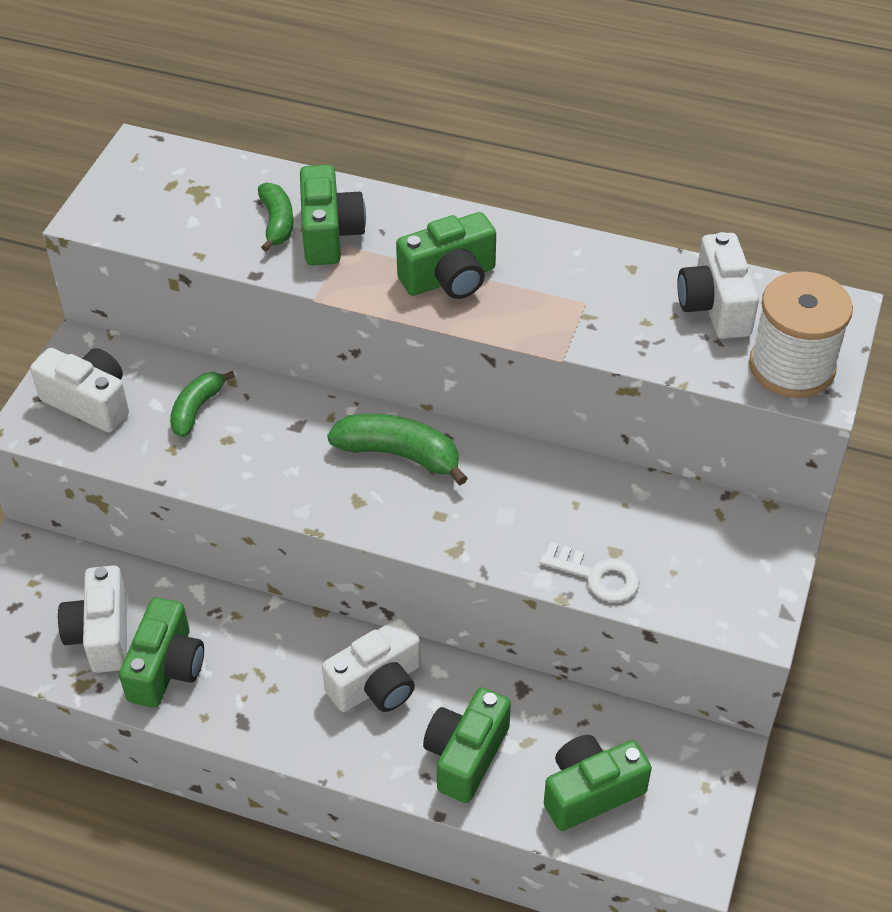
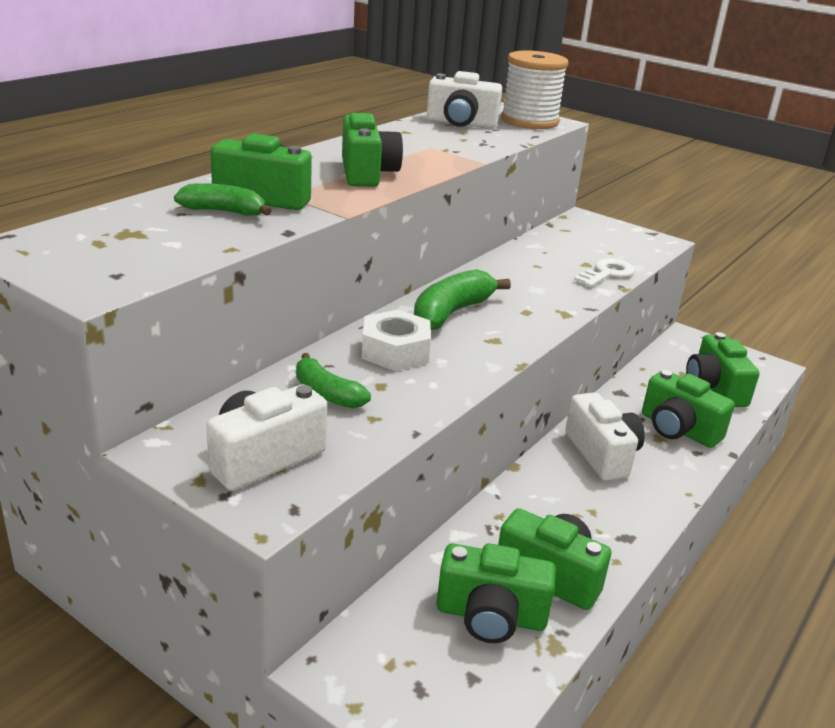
camera: 75 degrees left, 20 degrees down
(102, 634) = (491, 616): white camera -> green camera
(294, 433) = (395, 351): none -> white nut

